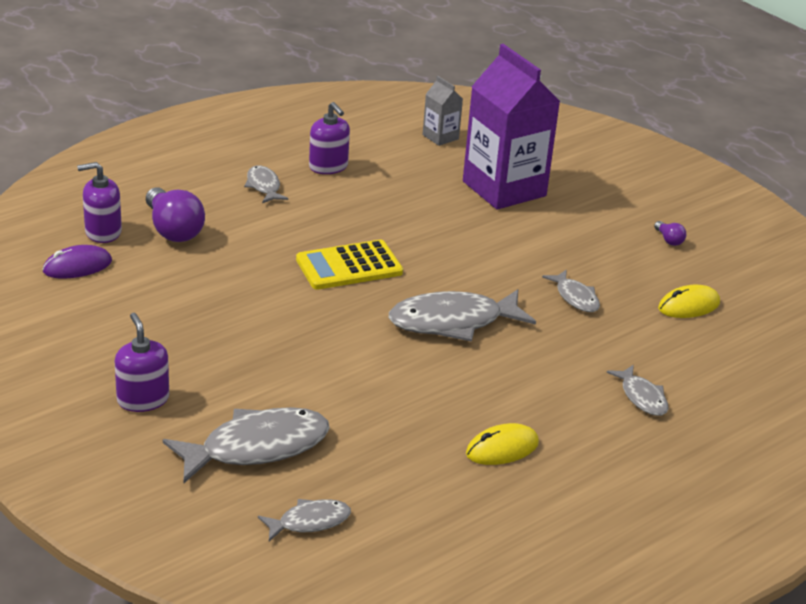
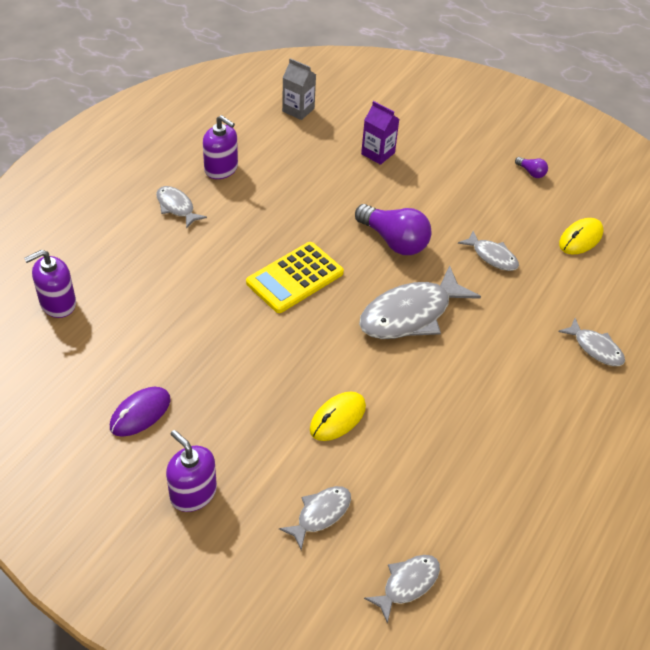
camera: 20 degrees left, 15 degrees up
(77, 266) = (54, 352): purple mouse -> purple mouse (140, 413)
(173, 230) = (121, 281): purple light bulb -> purple light bulb (394, 241)
(256, 447) = (320, 514): grey fish -> grey fish, size x0.53
(502, 448) = (519, 442): yellow mouse -> yellow mouse (337, 418)
(504, 189) = (378, 153): purple carton -> purple carton, size x0.45

